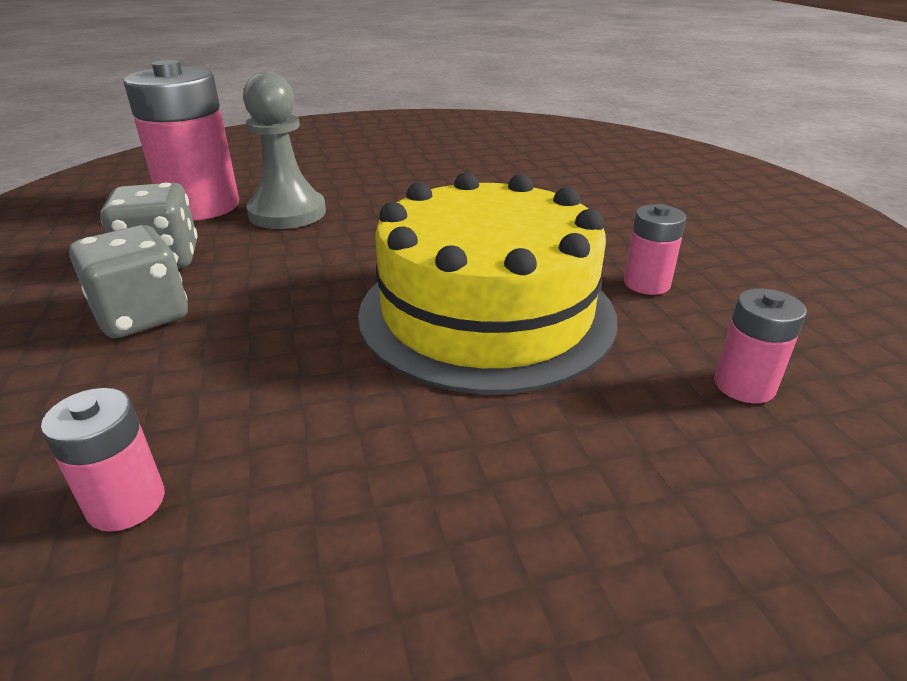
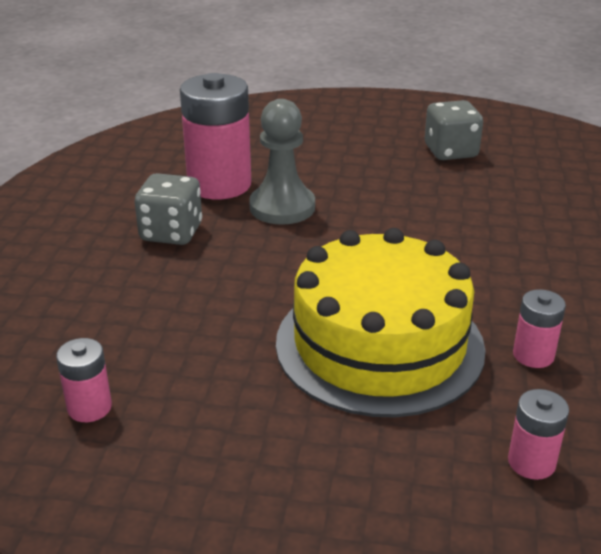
camera: 25 degrees right, 0 degrees up
(142, 316) = (141, 280): grey dice -> grey dice (450, 152)

